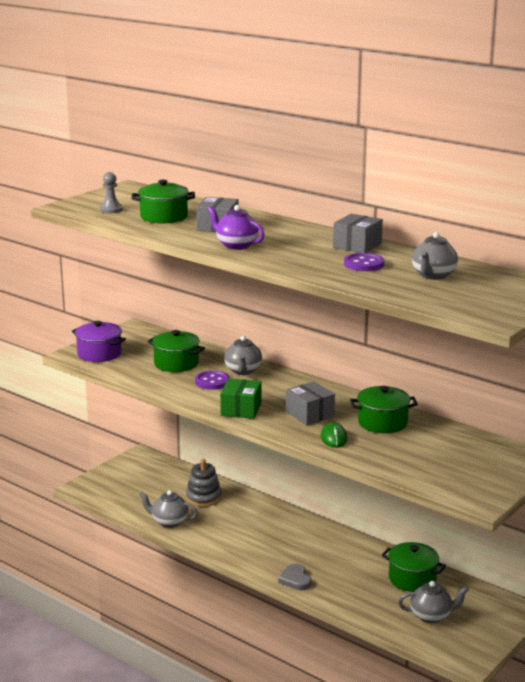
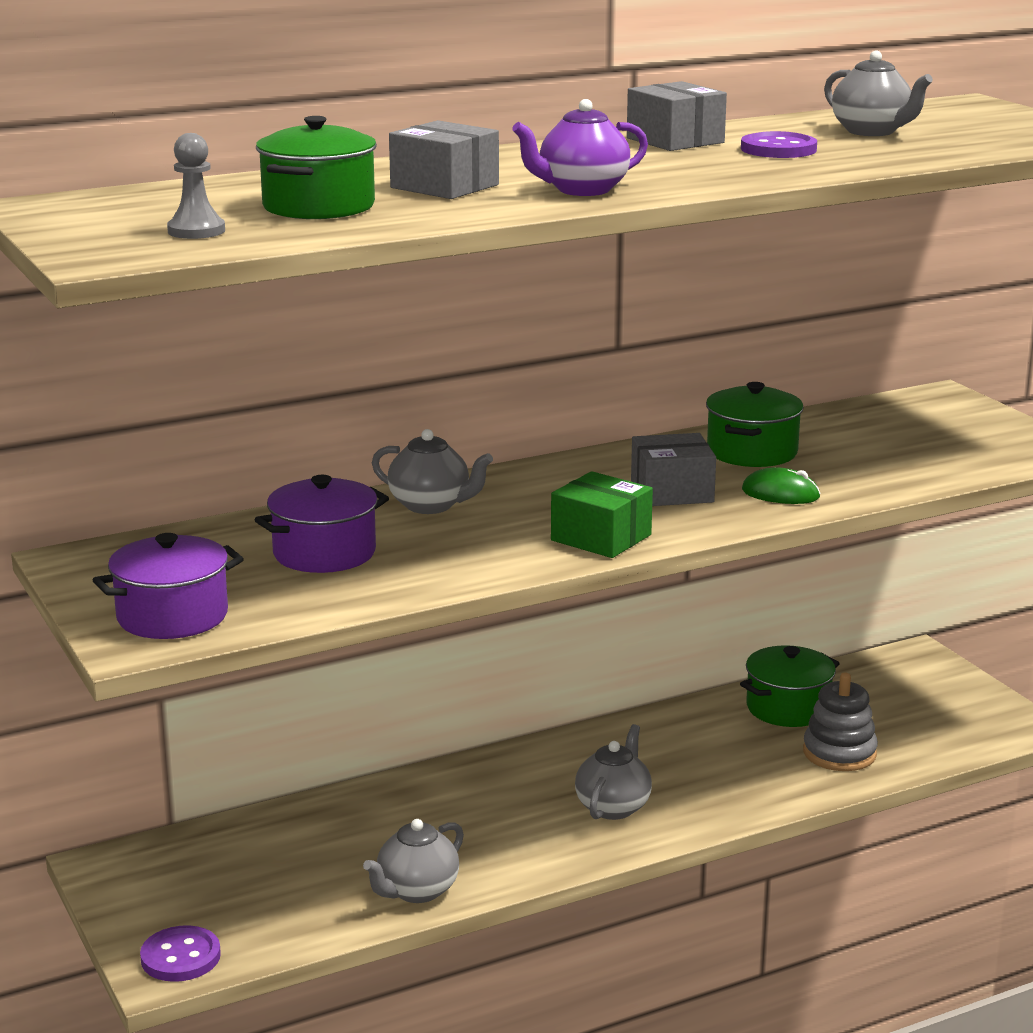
camera: 65 degrees left, 0 degrees up
(176, 364) = (324, 553): green pot -> purple pot
(203, 498) = (359, 831): grey stacking toy -> grey stacking toy (839, 753)
(212, 382) = (451, 538): purple button -> purple button (180, 957)
(295, 579) = (721, 807): grey heart -> none
(431, 616) = (898, 721): grey teapot -> grey teapot (613, 807)

